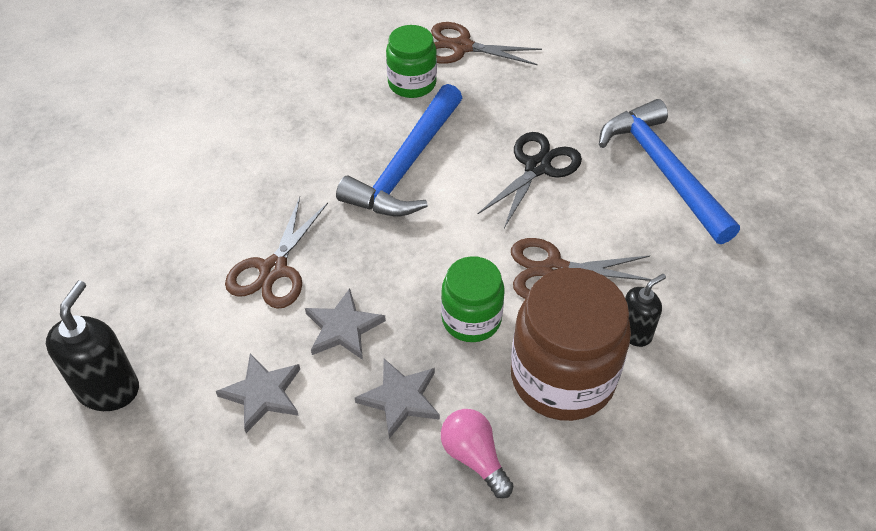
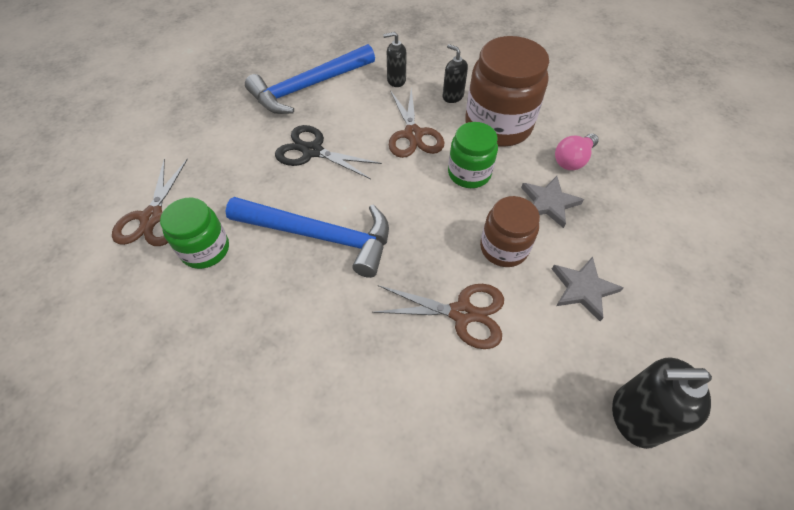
camera: 100 degrees left, 5 degrees up
(343, 328) = (504, 248): grey star -> brown jar
(676, 268) = (396, 80): none -> black soap dispenser

